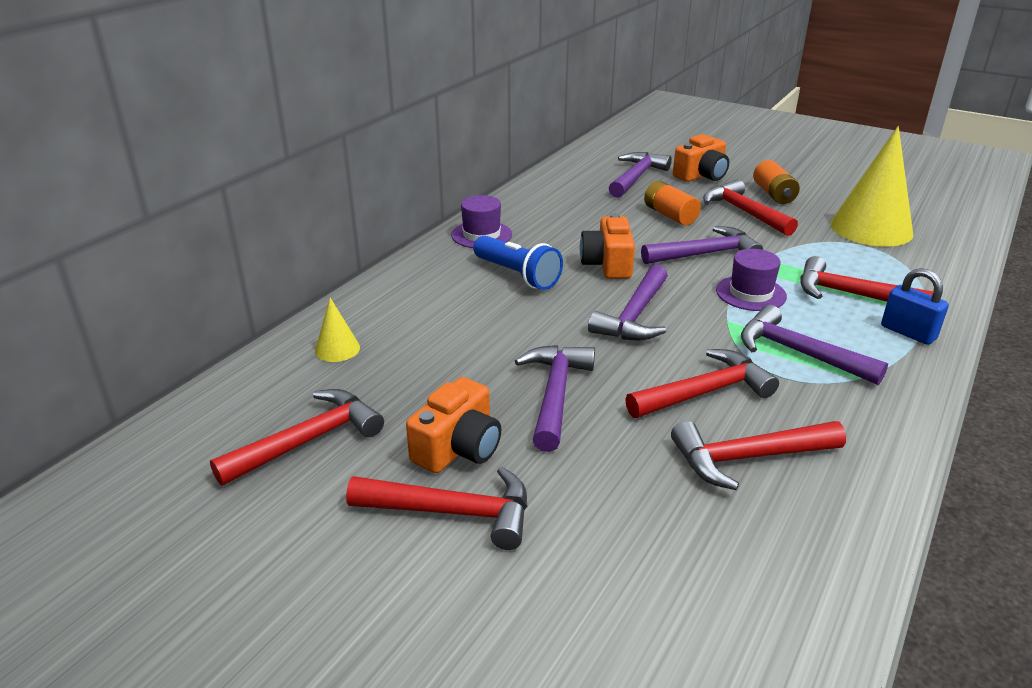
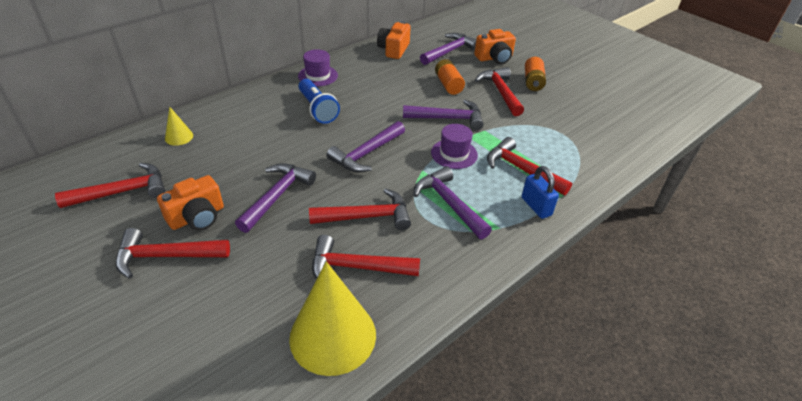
camera: 15 degrees right, 10 degrees up
(454, 512) = (165, 256): red hammer -> red hammer turned 150 degrees clockwise
(607, 264) = (379, 113): orange camera -> orange camera (394, 49)
(871, 228) = (580, 122): yellow cone -> yellow cone (333, 336)

